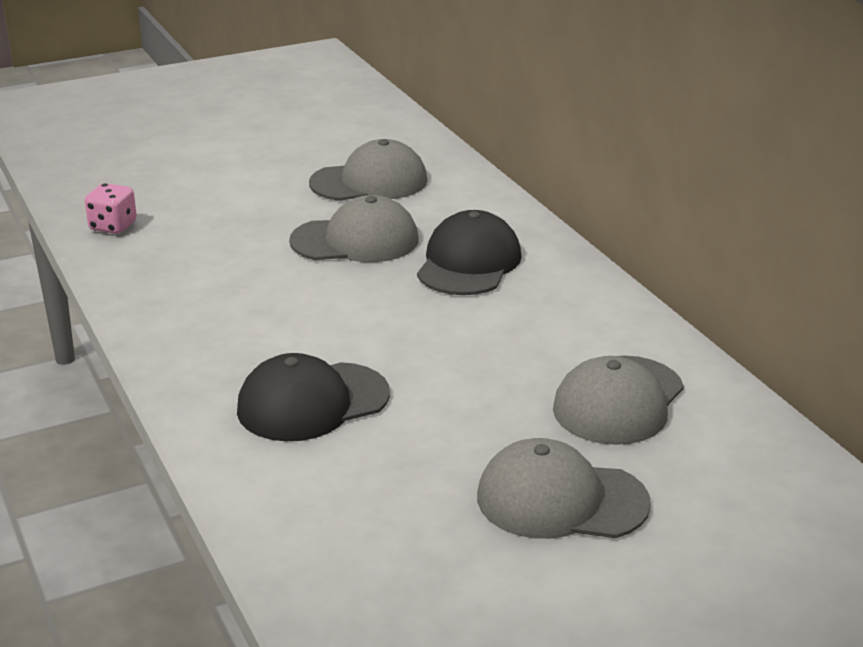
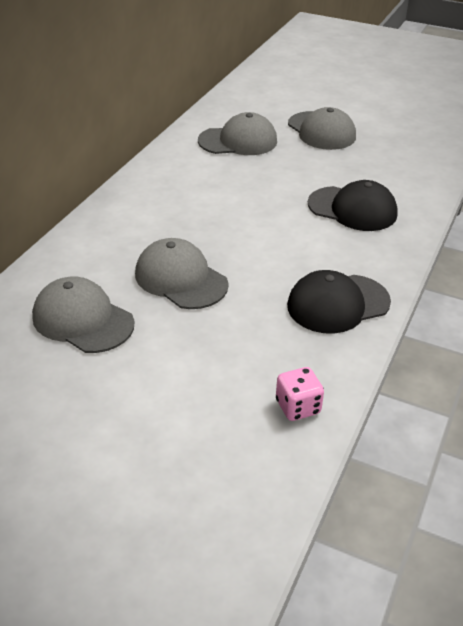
camera: 130 degrees left, 10 degrees up
(469, 263) = (160, 225): black cap -> black cap (338, 304)

